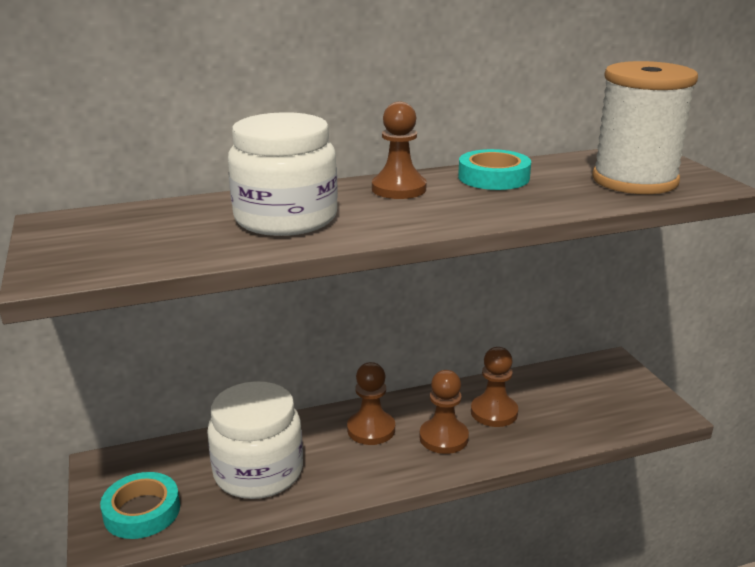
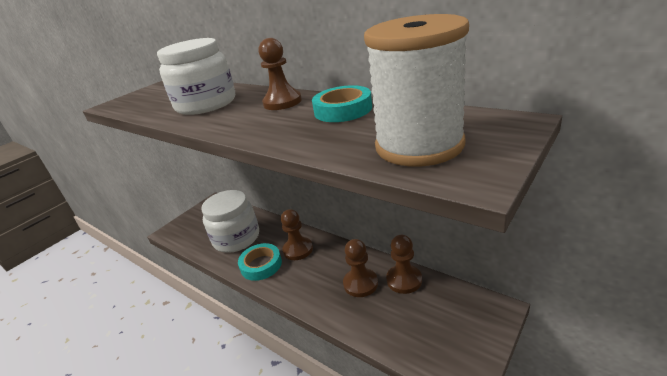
camera: 60 degrees right, 5 degrees up
(142, 511) = (191, 227): turquoise tape -> turquoise tape (261, 265)
(443, 438) = (314, 278): brown pawn -> brown pawn (404, 280)

